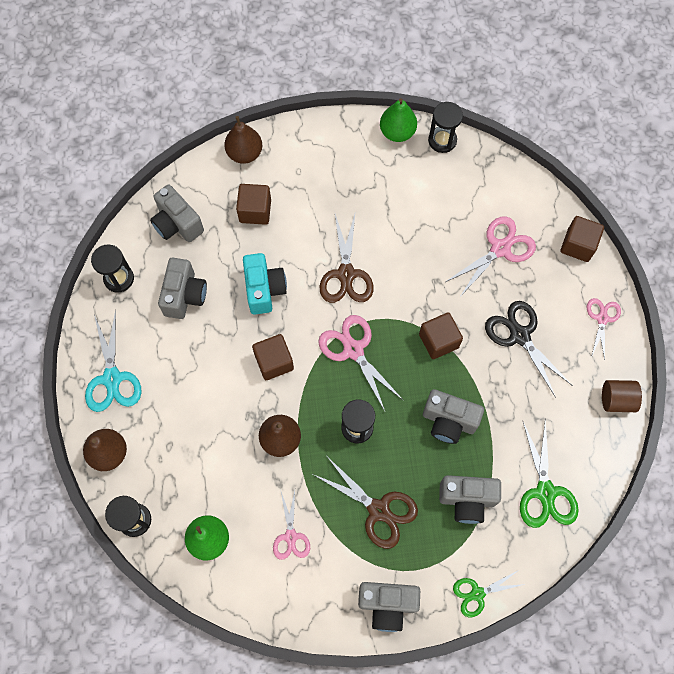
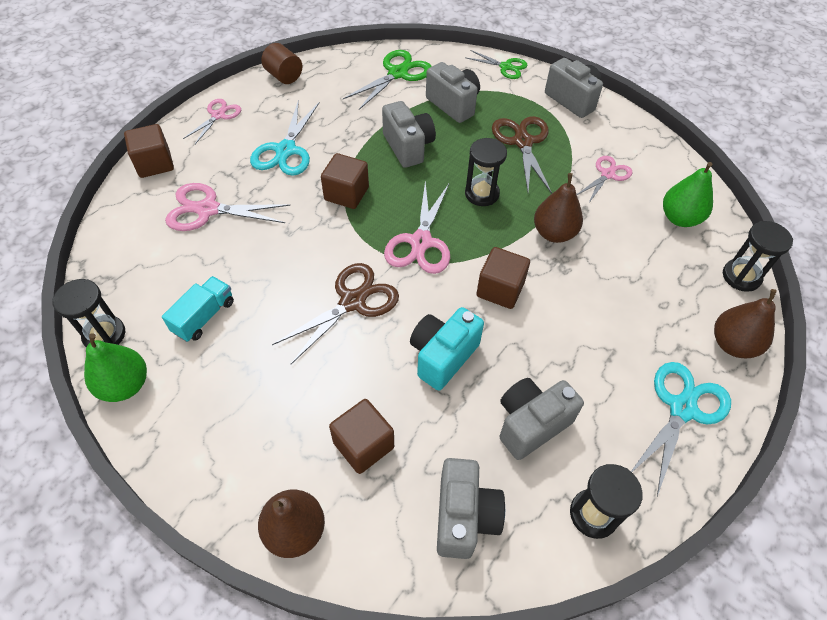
camera: 135 degrees left, 15 degrees down
(409, 193) = (204, 317): none -> turquoise truck
(519, 335) = (286, 150): black scissors -> turquoise scissors
(602, 318) = (218, 115): pink scissors -> pink scissors turned 150 degrees clockwise

